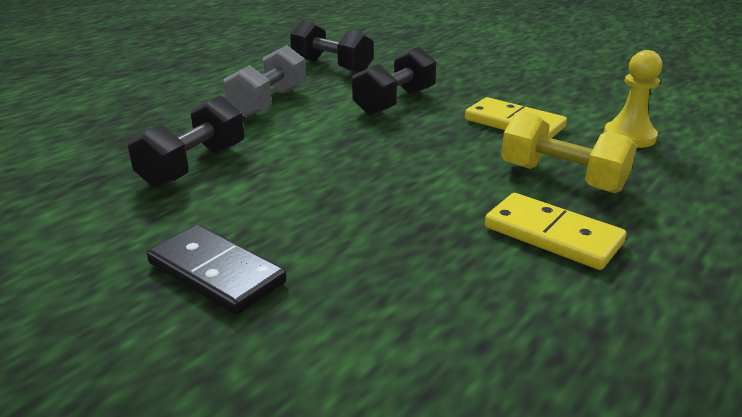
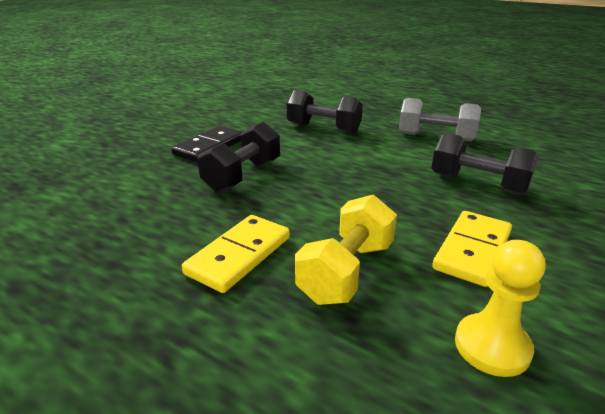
camera: 85 degrees right, 0 degrees up
(332, 66) = (544, 153): black dumbbell -> black dumbbell (243, 175)

